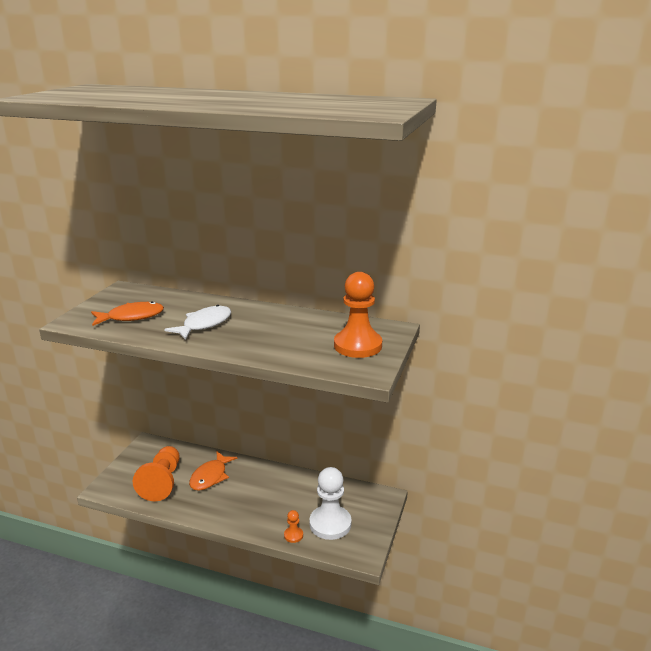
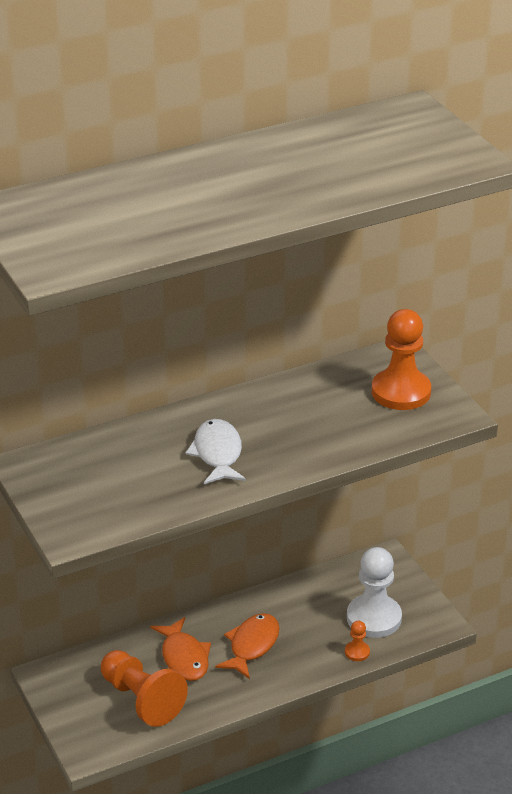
camera: 45 degrees left, 10 degrees up
(131, 317) = (122, 491): orange fish -> orange fish (252, 646)

